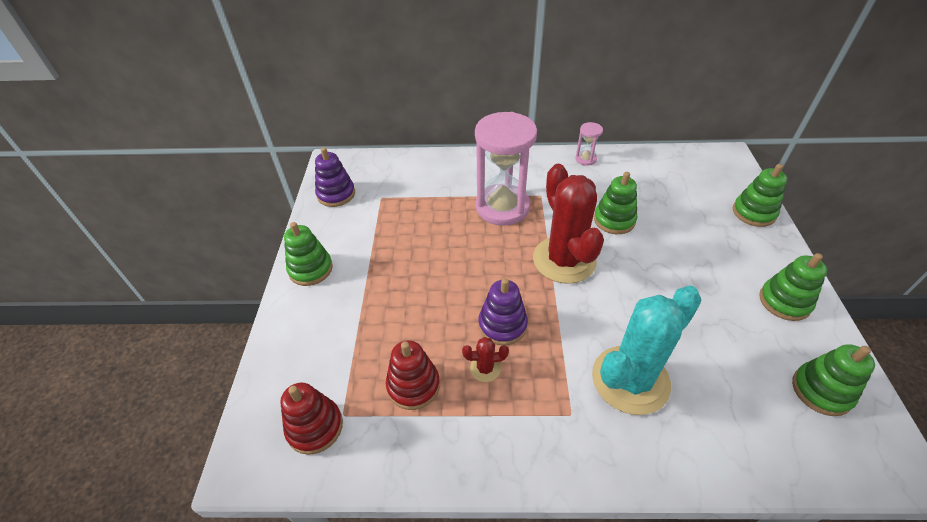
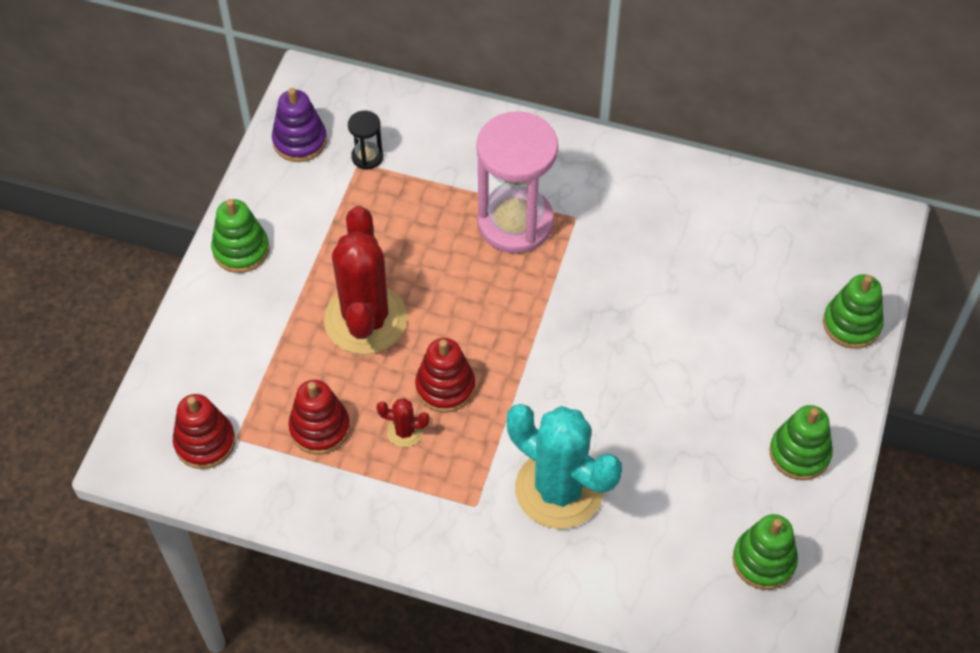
camera: 15 degrees right, 10 degrees up
(386, 193) = (367, 157): none -> black hourglass
(502, 325) = (445, 387): purple stacking toy -> red stacking toy
(564, 260) = (559, 323): red cactus -> red cactus (365, 320)
(585, 159) = (670, 172): pink hourglass -> none
(614, 220) = (655, 283): green stacking toy -> none
(630, 380) = (559, 489): turquoise cactus -> turquoise cactus turned 60 degrees clockwise

